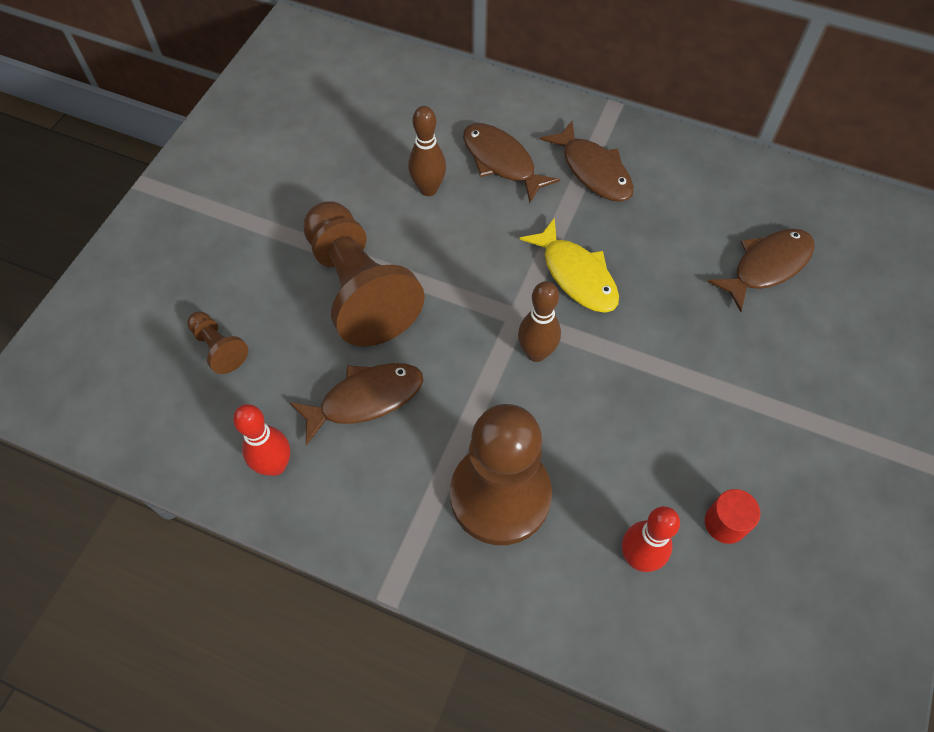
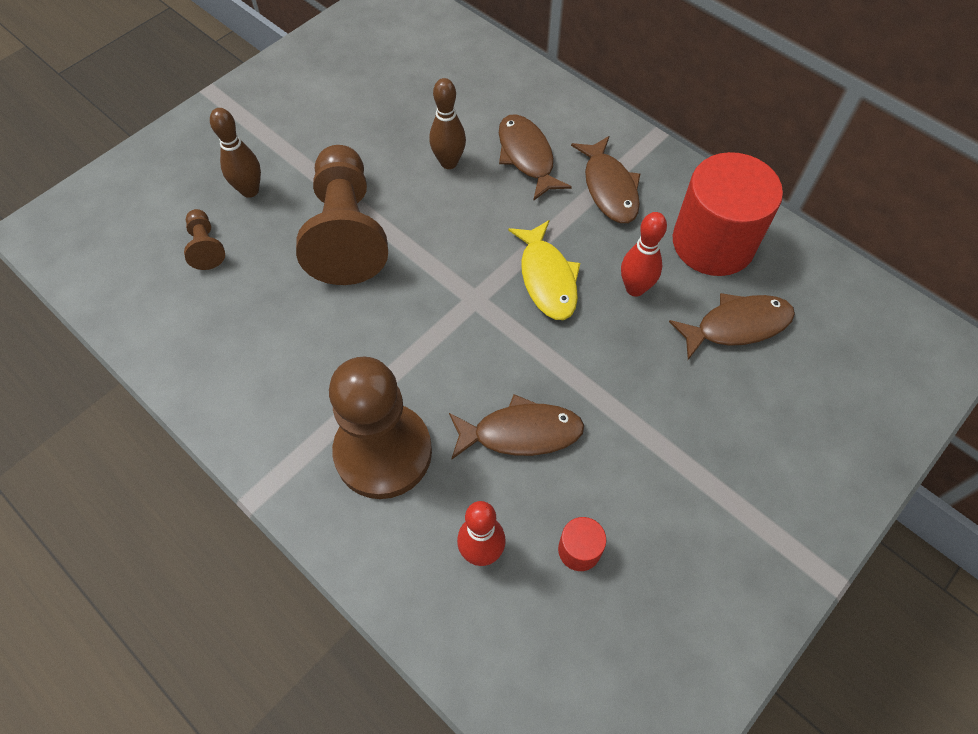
camera: 20 degrees right, 0 degrees up
(275, 465) = (205, 360): red bowling pin -> red bowling pin (635, 288)
(365, 399) = (306, 329): brown fish -> brown fish (521, 433)
(536, 353) = (476, 337): brown bowling pin -> brown bowling pin (250, 190)
(710, 195) = (713, 243): none -> red cylinder

